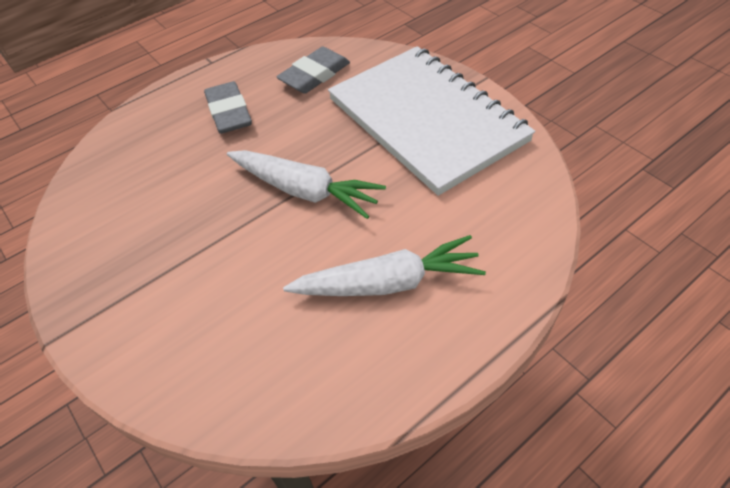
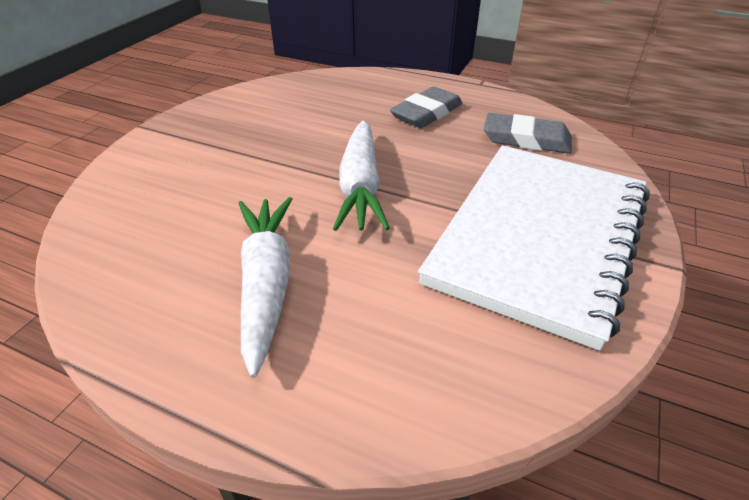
camera: 60 degrees right, 10 degrees down
(388, 283) = (266, 284): white carrot -> white carrot turned 150 degrees counterclockwise

